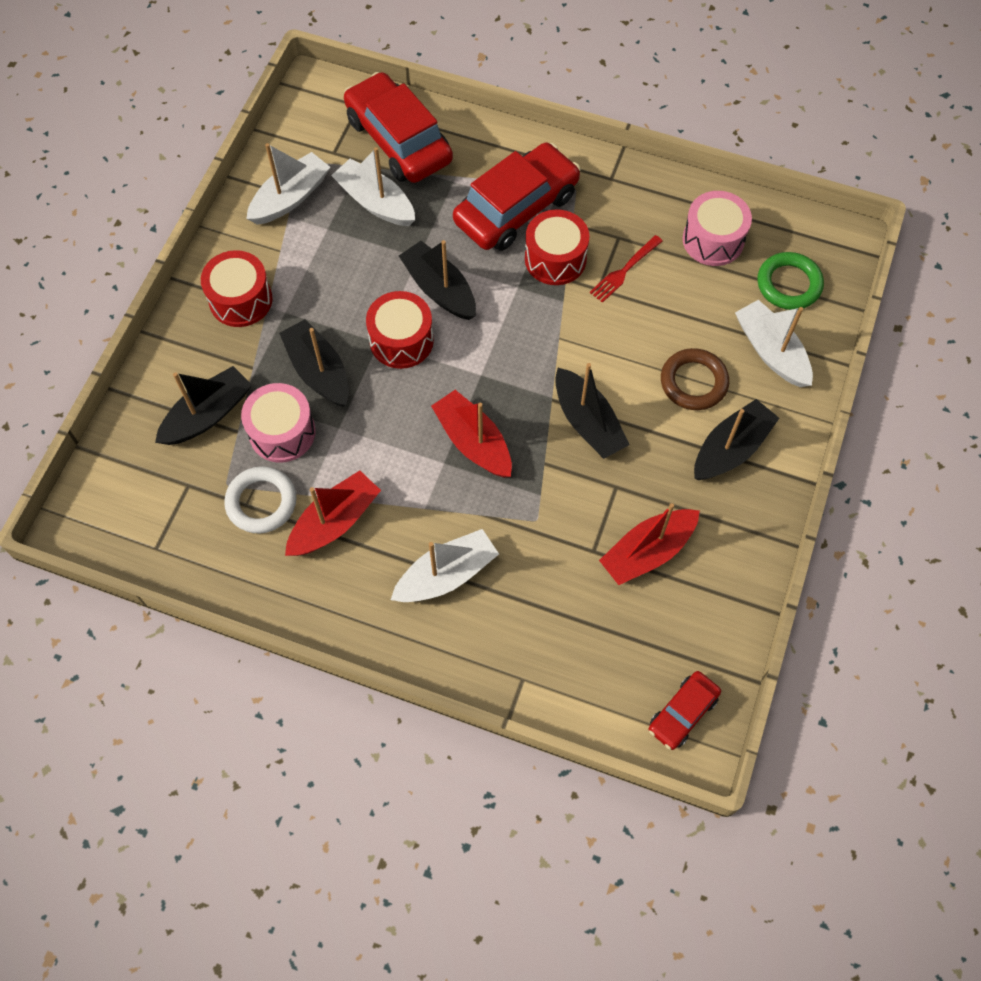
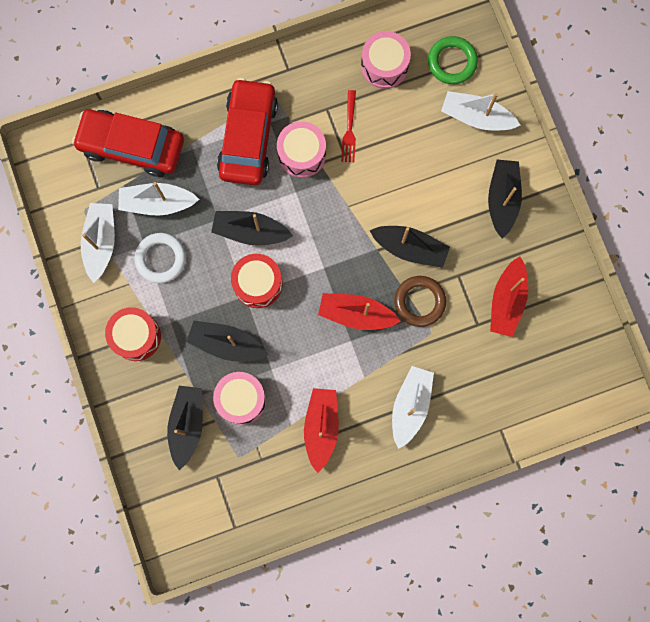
camera: 40 degrees left, 15 degrees up
(261, 502) = (269, 451): white ring -> white ring (161, 259)
(555, 259) = (302, 154): red drum -> pink drum
(682, 713) = (597, 378): red car -> none
(693, 382) = (449, 173): brown ring -> brown ring (419, 302)

